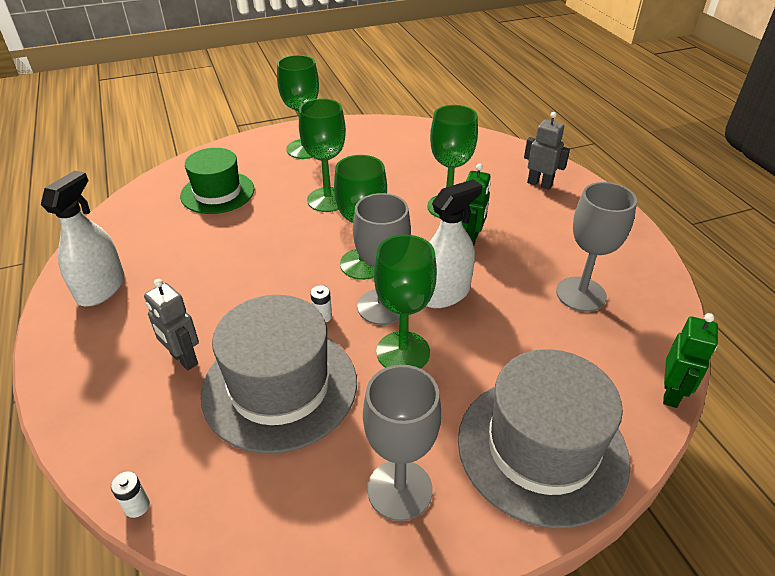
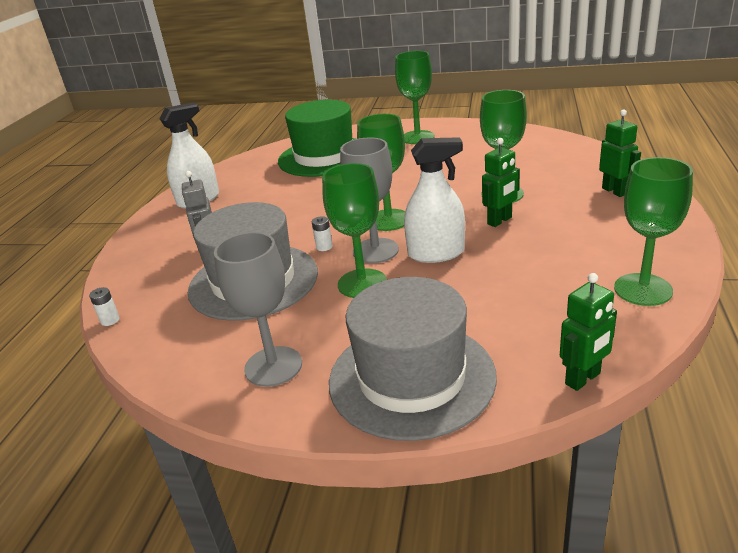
camera: 35 degrees right, 10 degrees down
(217, 192) = (324, 157): green hat -> green hat, size x1.52
(327, 200) = (402, 173): green goblet -> green goblet (643, 289)
(539, 184) = (614, 191): grey robot -> green robot
(581, 294) = (567, 281): grey goblet -> none

